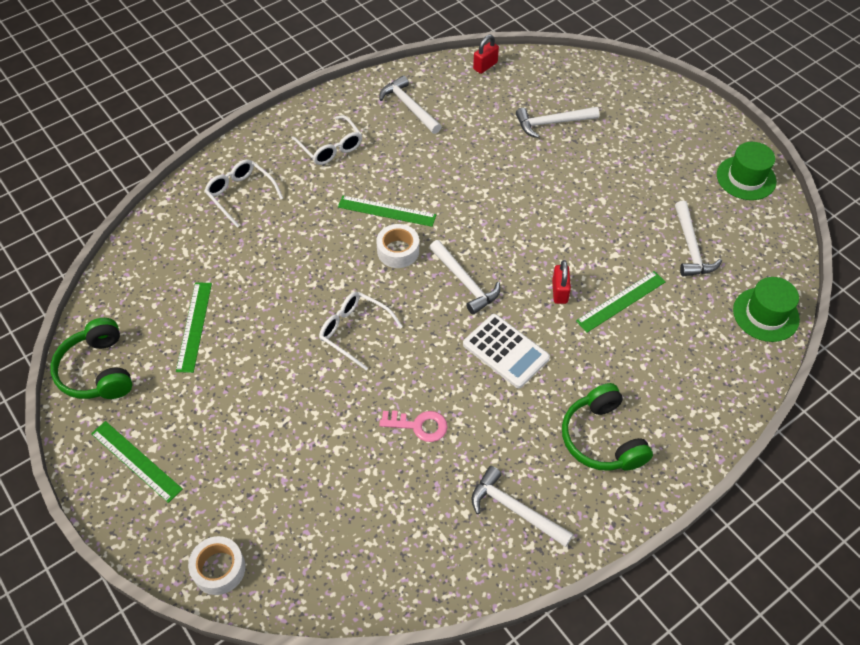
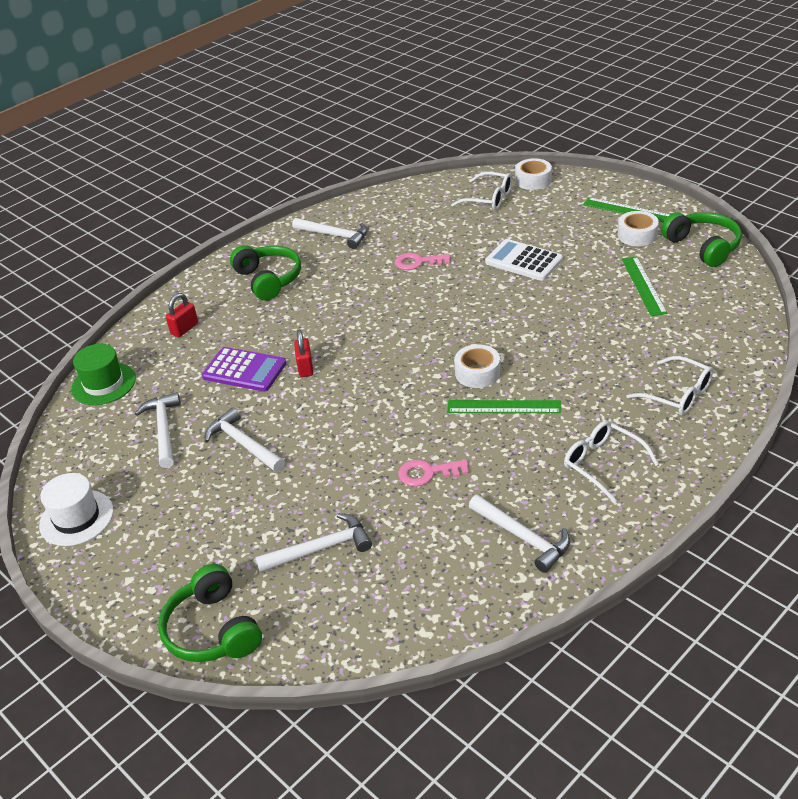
camera: 175 degrees right, 15 degrees down
(153, 410) = (637, 235): none -> white tape
(355, 331) = (494, 306): white glasses -> white glasses (488, 198)
(464, 164) = (427, 473): none -> pink key
(465, 282) = (401, 359): white hammer -> white hammer (243, 444)
(485, 66) = (429, 626): red padlock -> red padlock (184, 329)
(505, 351) = (353, 317): white calculator -> white calculator (523, 261)
(621, 301) = (244, 370): green ruler -> purple calculator
(625, 85) = (212, 630): none -> green headphones
(746, 178) = (76, 518): green hat -> white hat

